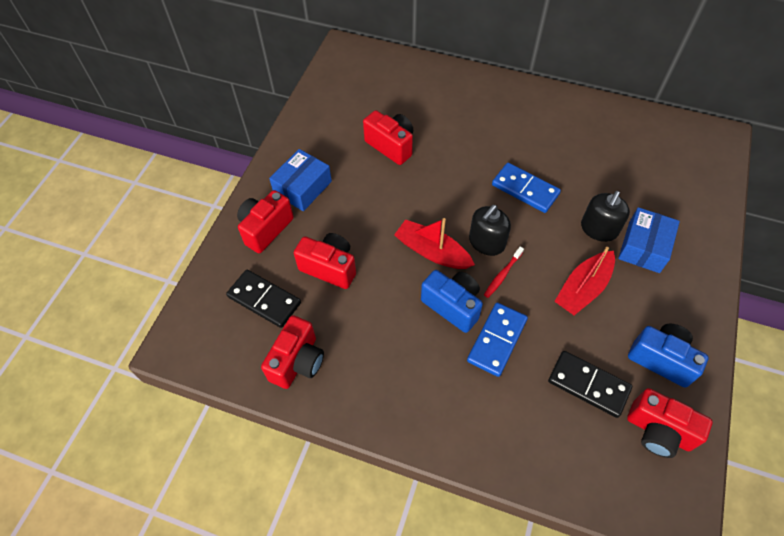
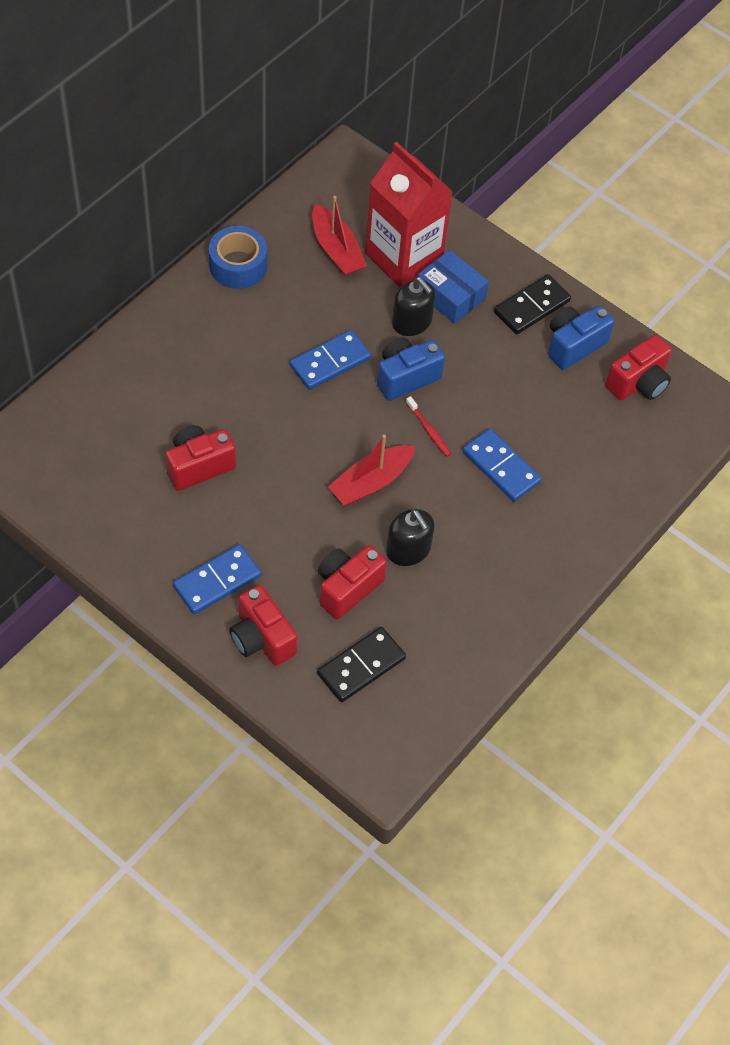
camera: 75 degrees left, 0 degrees up
(297, 362) = (452, 654): red camera -> none
(302, 187) = (217, 581): blue box -> blue domino
(452, 306) = (446, 489): blue camera -> blue camera (406, 377)
(486, 242) = (382, 427): black soap dispenser -> black soap dispenser (408, 550)
(572, 109) = (238, 265): none -> blue tape
(583, 289) = (475, 369): red boat -> red boat (336, 250)
(588, 385) = (576, 414): black domino -> black domino (531, 307)
(656, 203) = (404, 257): none -> red carton

